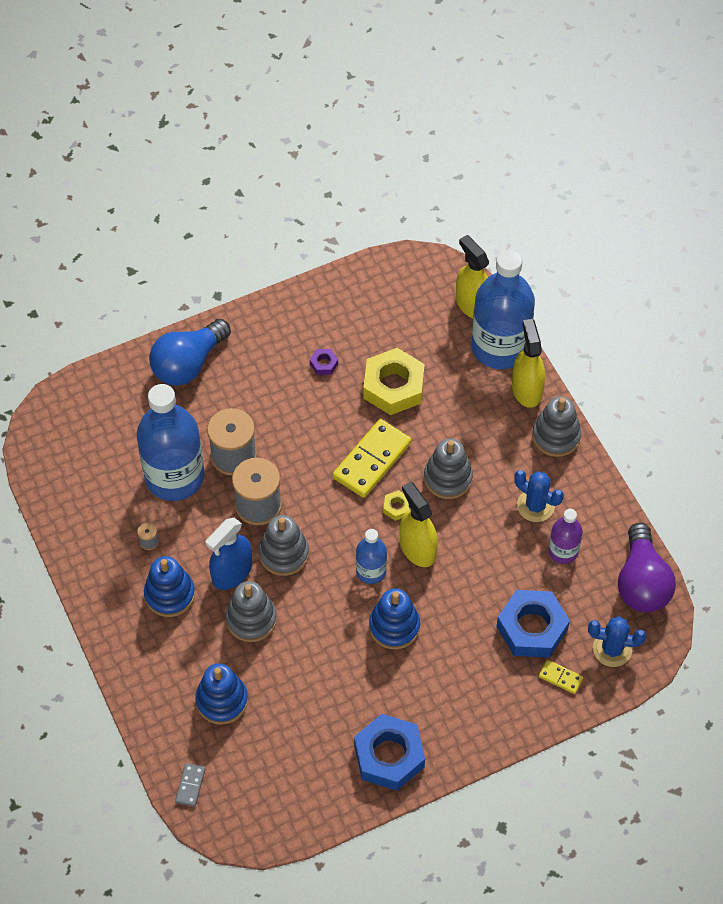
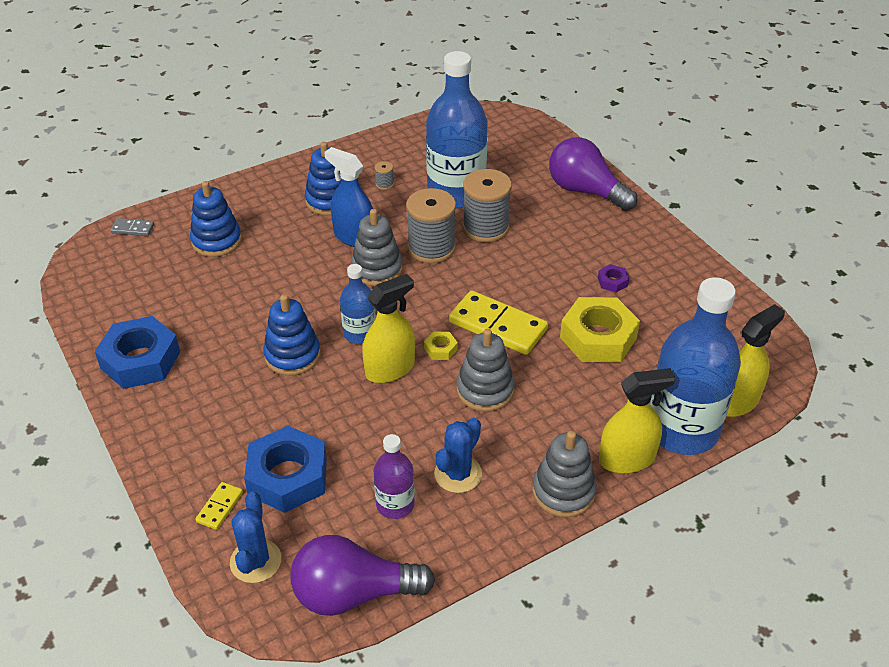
camera: 85 degrees right, 15 degrees down
(188, 364) = (585, 191): blue light bulb -> purple light bulb
(251, 619) = (302, 253): grey stacking toy -> none

